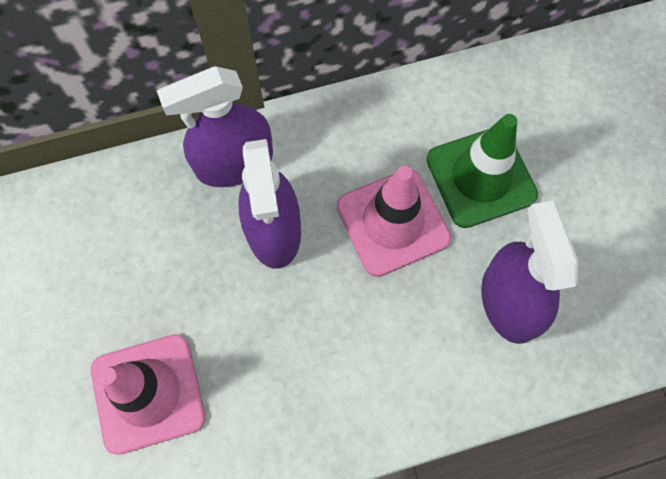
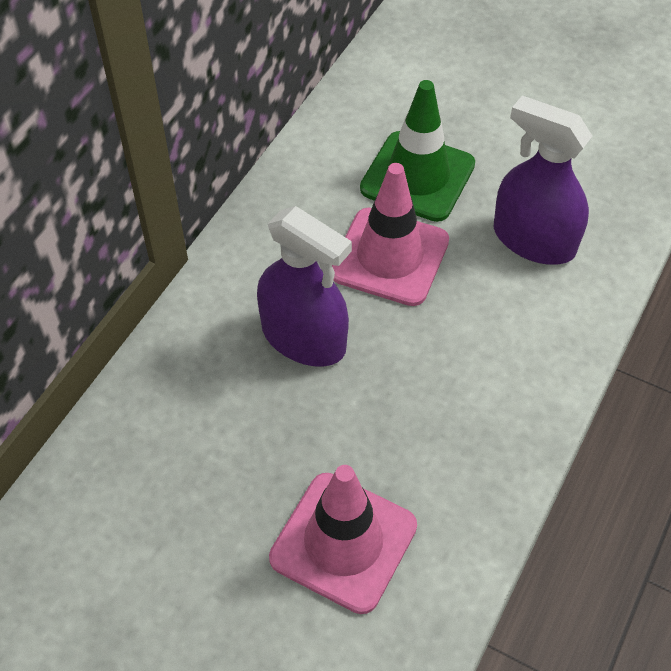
camera: 45 degrees left, 15 degrees down
(234, 163) = (211, 317): purple spray bottle -> none

